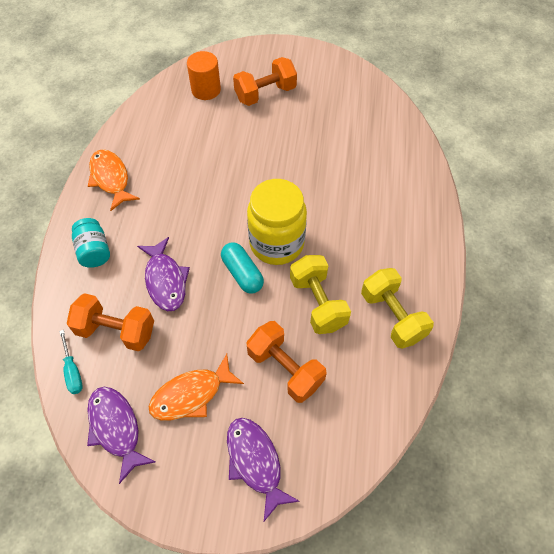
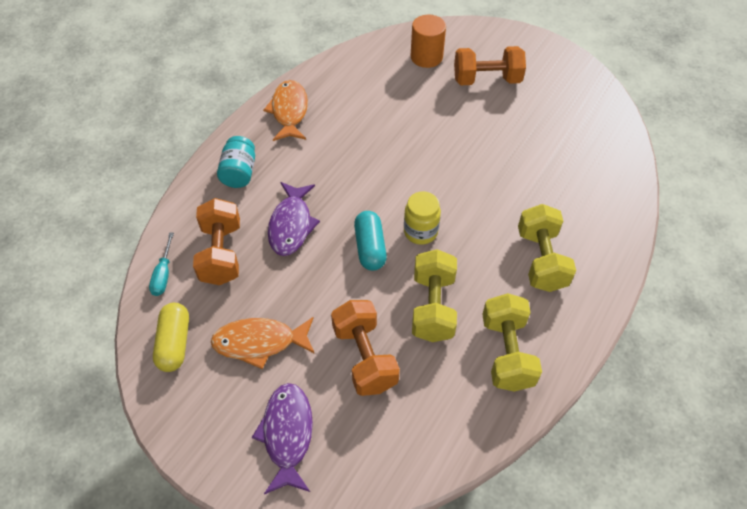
camera: 25 degrees right, 5 degrees down
(116, 330) = (221, 254): orange dumbbell -> orange dumbbell turned 45 degrees clockwise
(116, 428) = (175, 343): purple fish -> yellow capsule
(276, 243) = (420, 232): yellow jar -> yellow jar, size x0.56
(381, 230) = (541, 260): none -> yellow dumbbell

